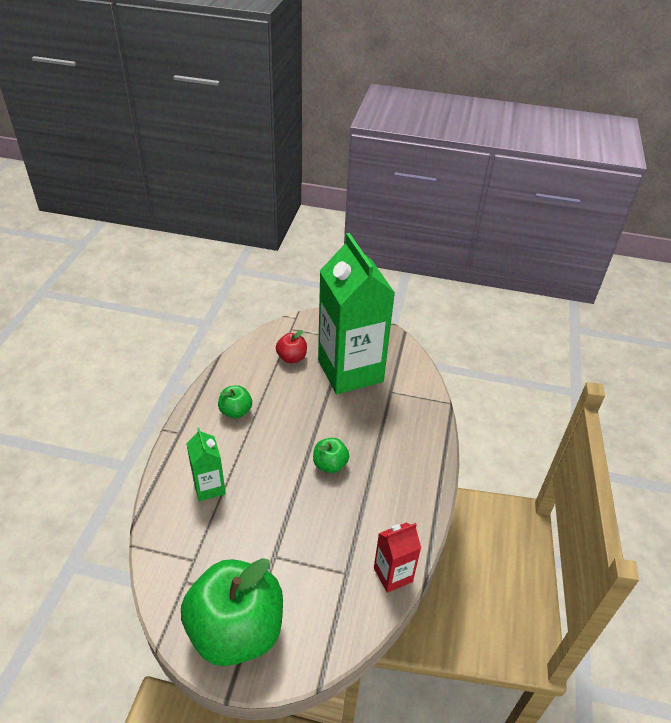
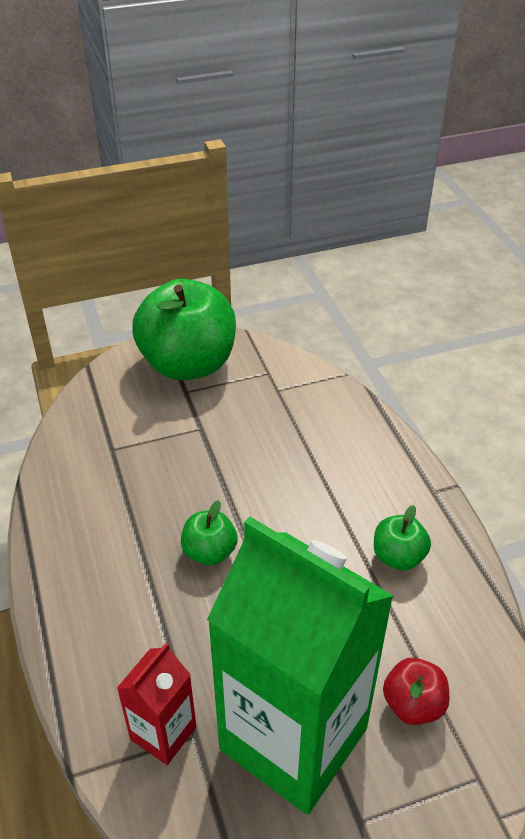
camera: 150 degrees right, 0 degrees up
(209, 487) = (330, 453): green carton -> none
(393, 574) = (58, 470): red carton -> red carton (163, 733)

